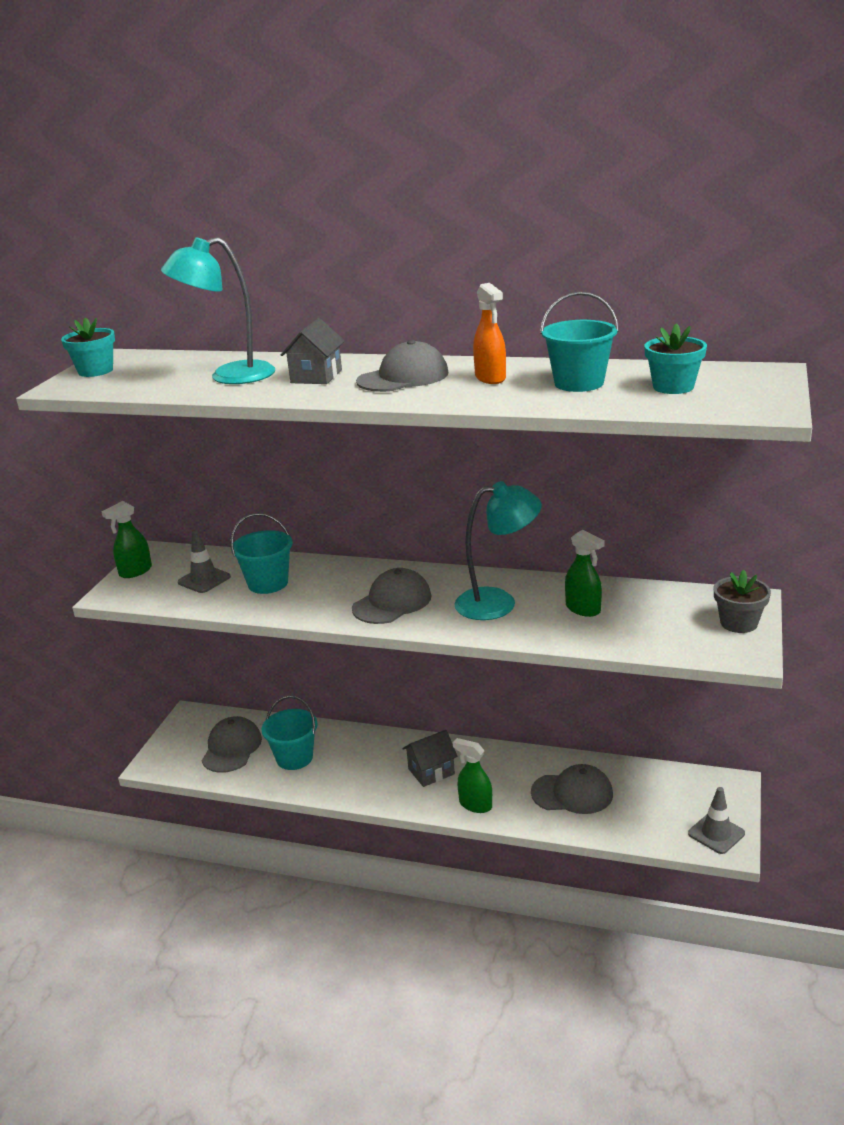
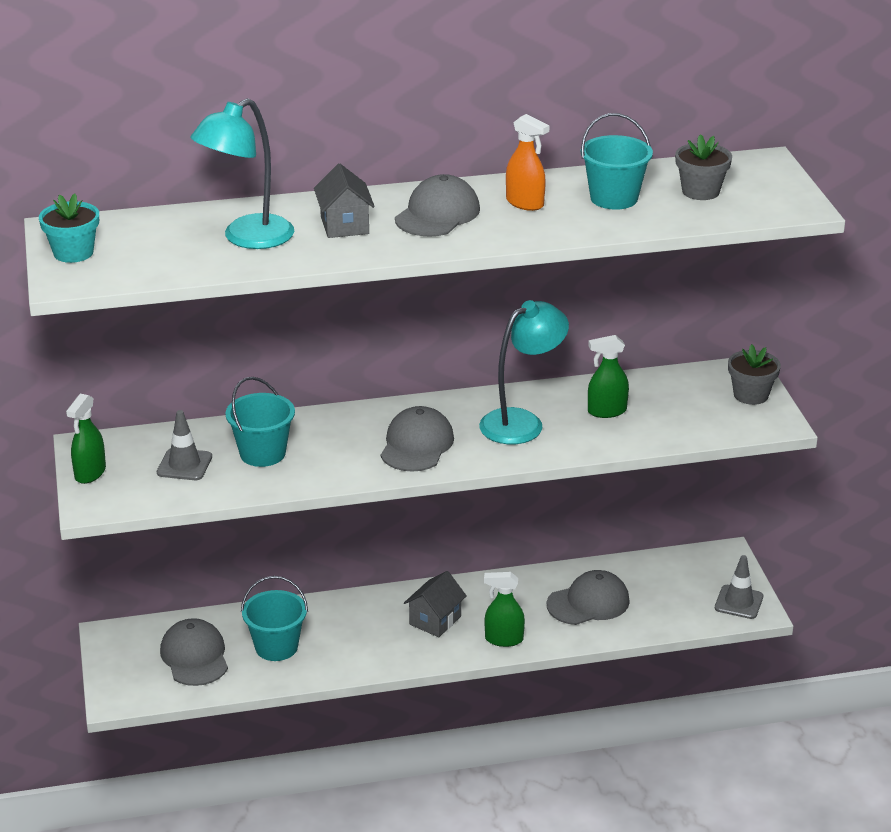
camera: 30 degrees left, 5 degrees up
(583, 609) = (606, 411): green spray bottle -> green spray bottle turned 150 degrees clockwise
(673, 387) = (700, 191): turquoise flower pot -> grey flower pot

